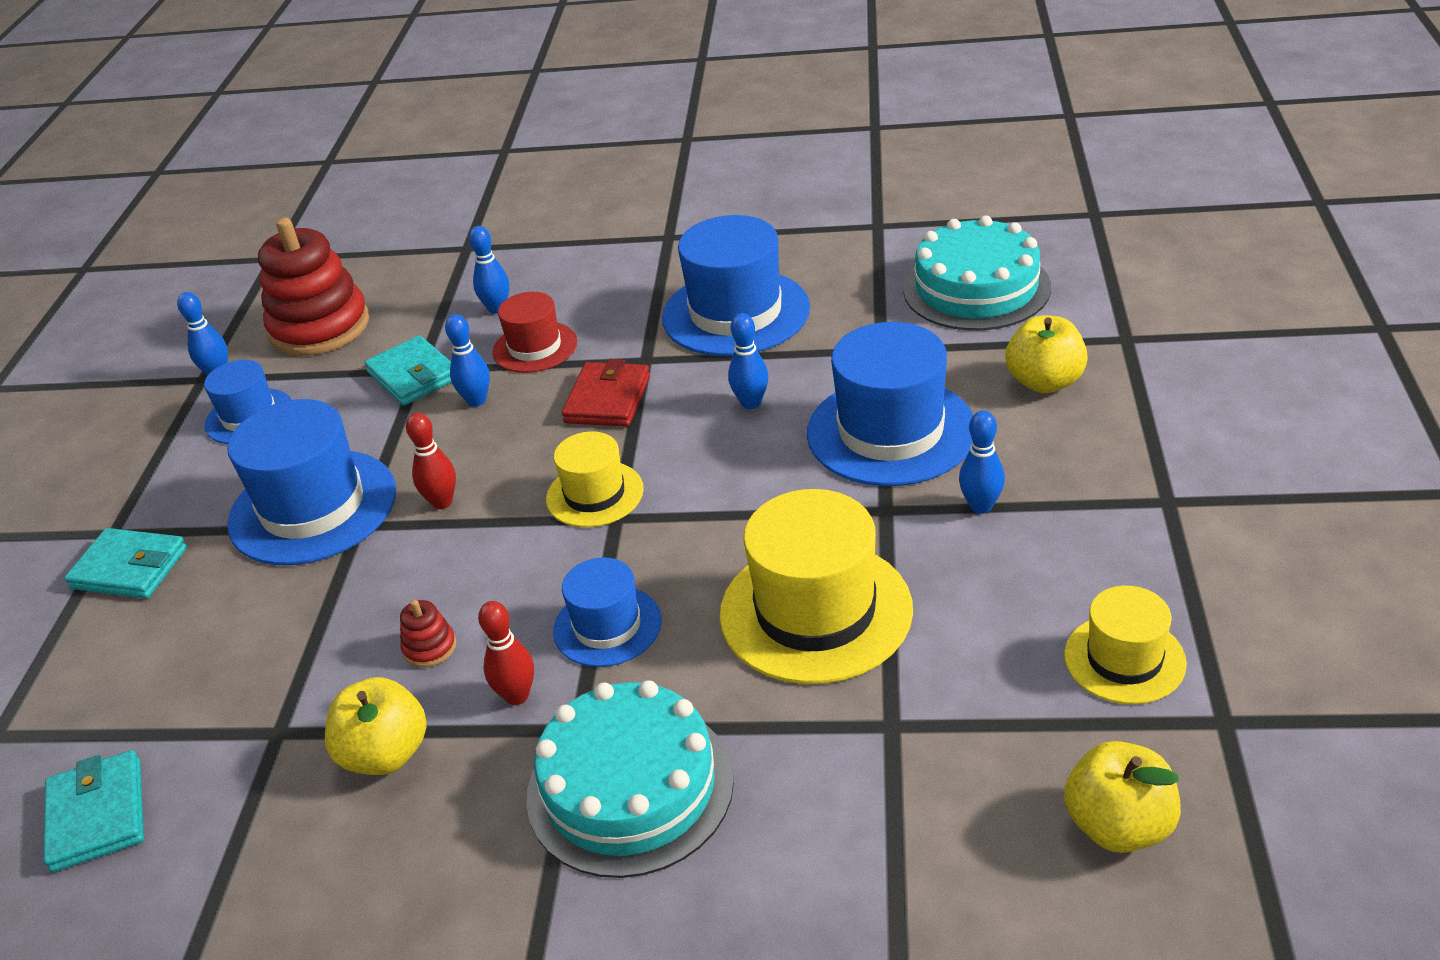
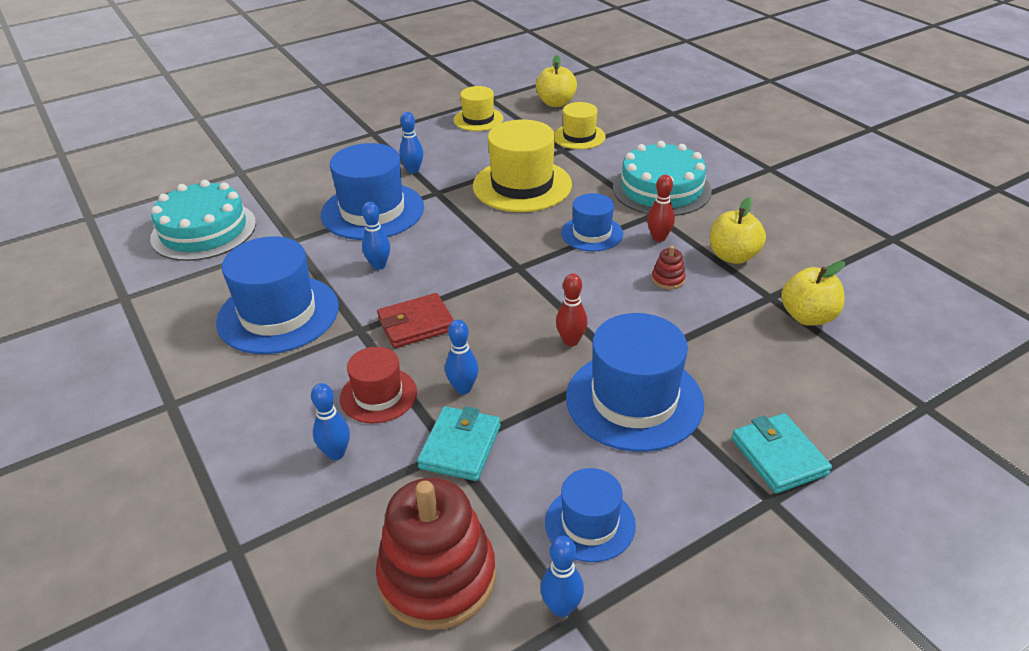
camera: 130 degrees left, 0 degrees up
(97, 815) = (884, 323): turquoise wallet -> none
(595, 494) = (507, 284): yellow hat -> yellow hat (579, 136)
(1044, 382) = (296, 182): yellow apple -> yellow apple (808, 317)

